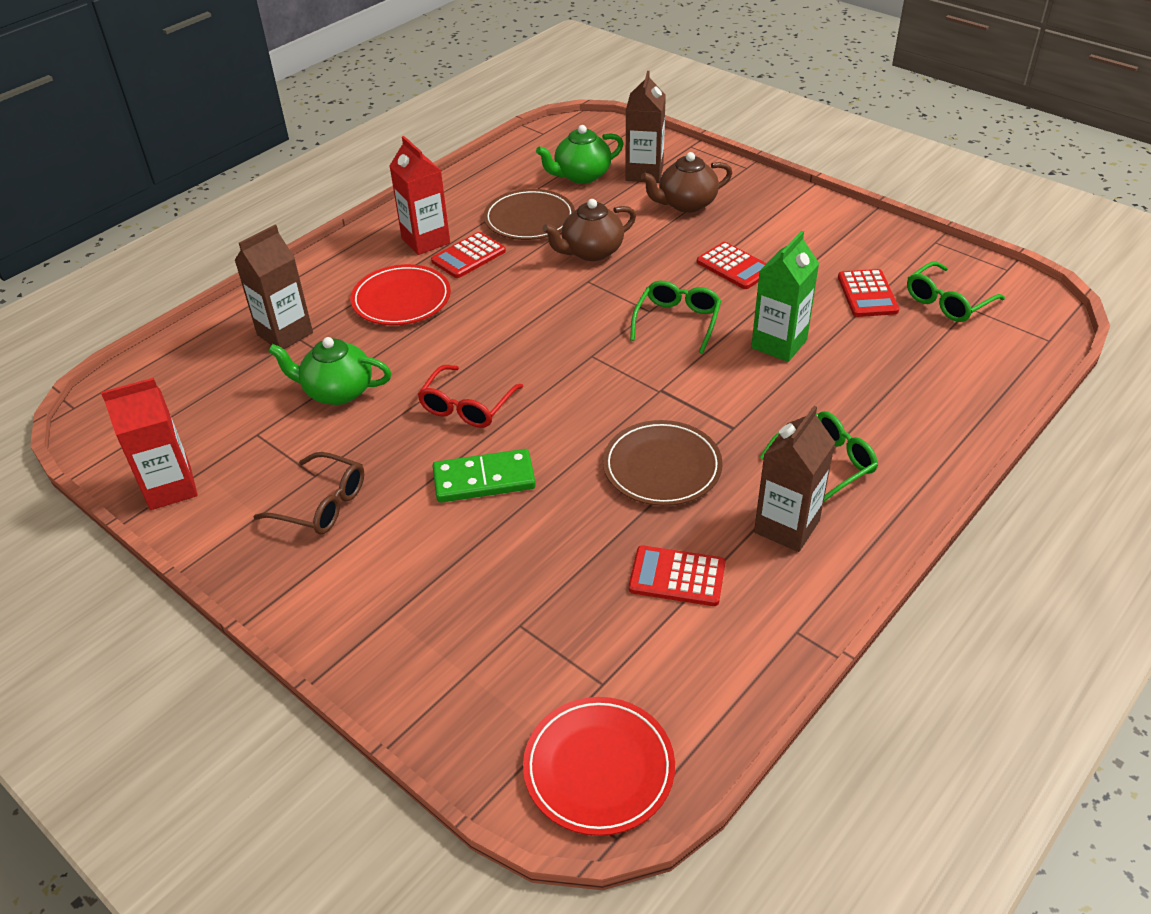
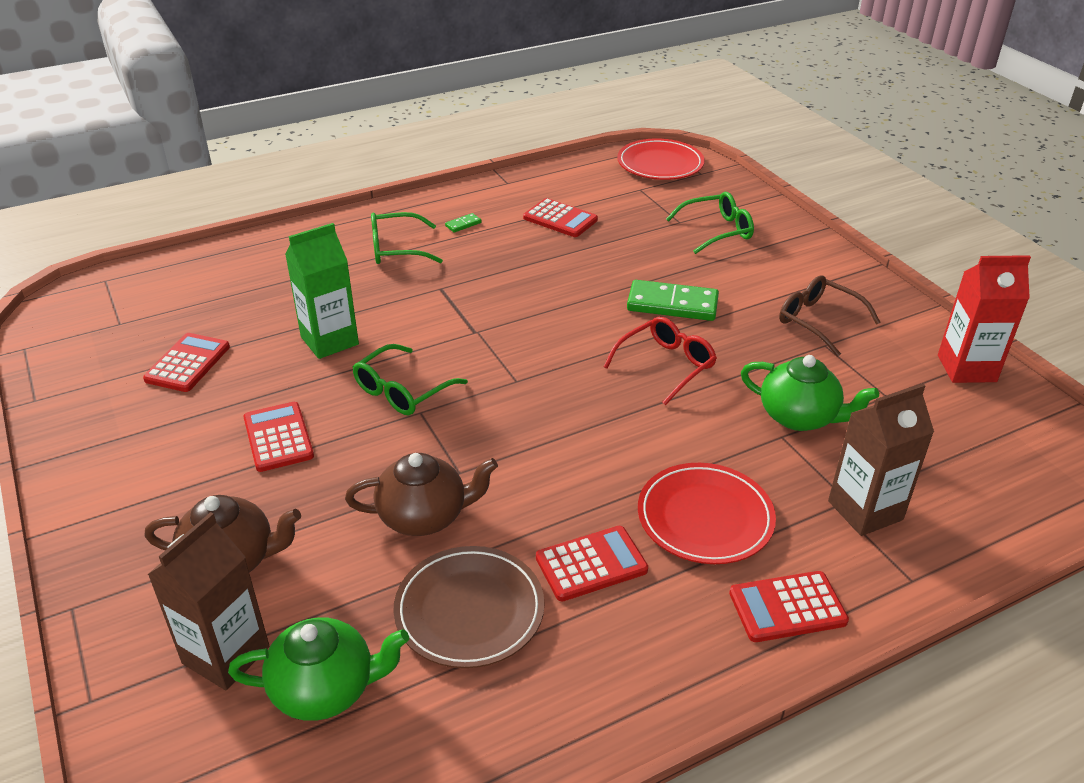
camera: 160 degrees left, 5 degrees down
(339, 267) = (787, 607): none -> red calculator
(425, 241) = (644, 618): red carton -> none
(662, 467) = (521, 277): brown plate -> none
(786, 526) = (463, 224): brown carton -> green domino
(947, 302) = (129, 334): green glasses -> green glasses (717, 231)

